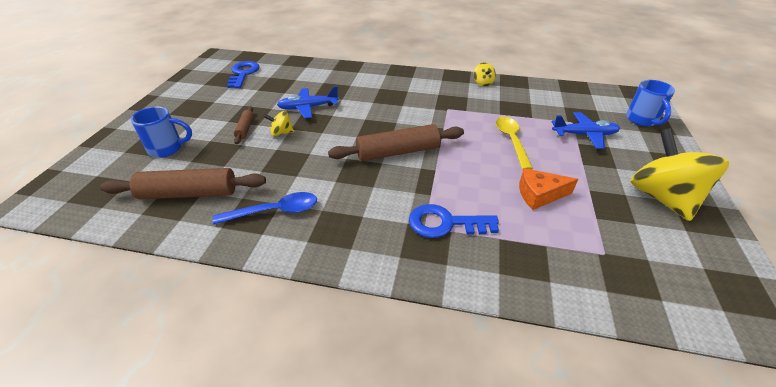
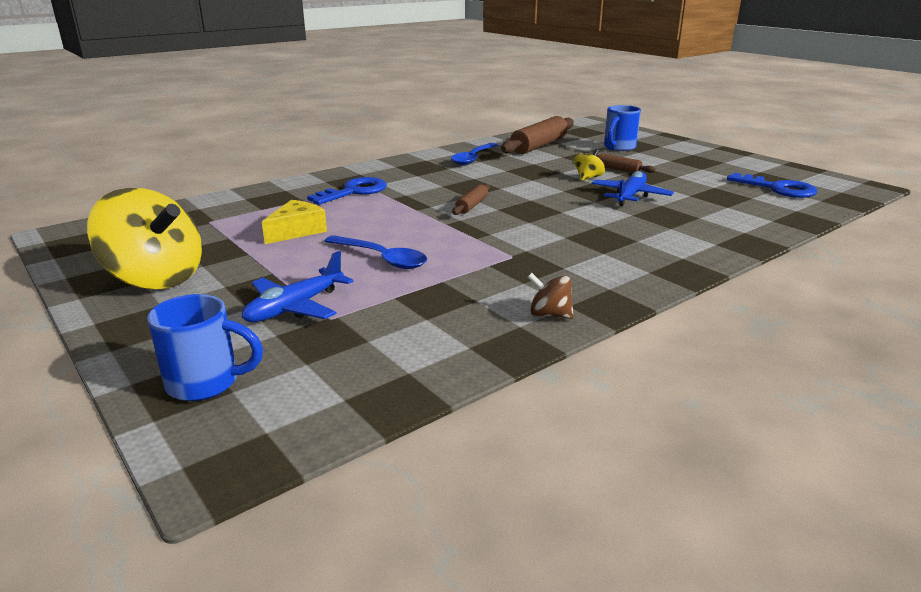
camera: 130 degrees right, 15 degrees down
(397, 152) = (472, 206): brown rolling pin -> brown rolling pin, size x0.51
(482, 83) = (549, 315): yellow spinning top -> brown spinning top
(511, 141) = (381, 258): yellow spoon -> blue spoon
(539, 195) = (297, 231): orange cheese -> yellow cheese
(642, 120) = (206, 383): blue mug -> blue mug turned 150 degrees clockwise

